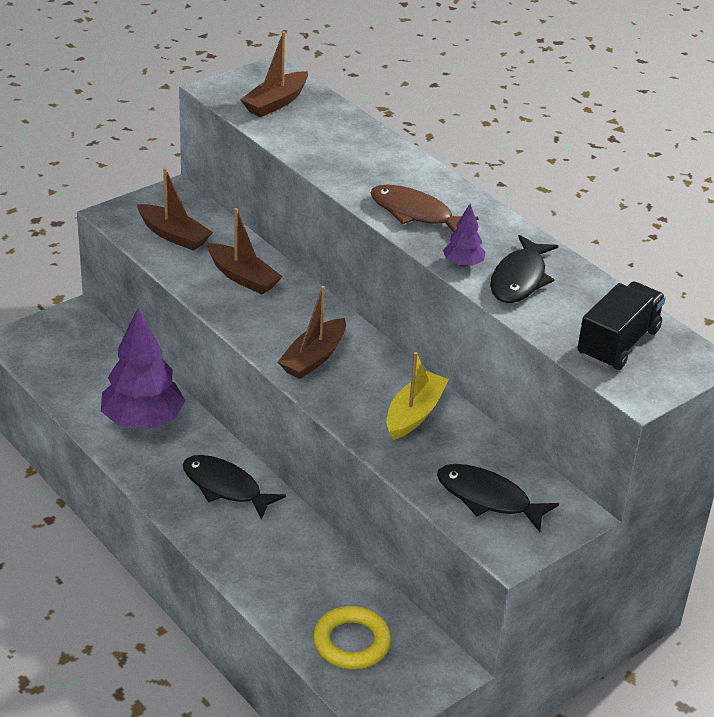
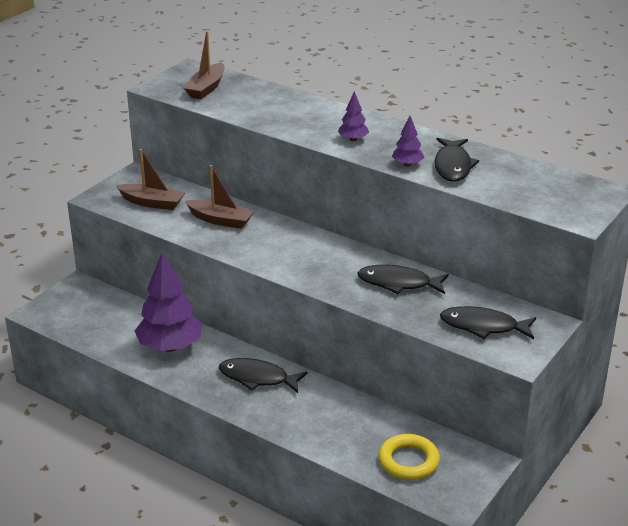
camera: 15 degrees left, 5 degrees down
(314, 358) = (304, 262): brown boat -> none
(414, 414) = (398, 283): yellow boat -> black fish
(415, 213) = (353, 139): brown fish -> purple tree
(618, 343) = (545, 192): black truck -> none

